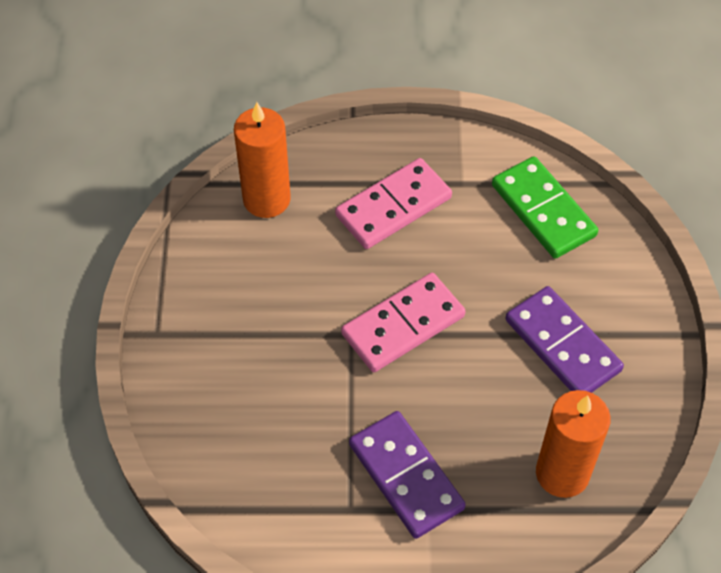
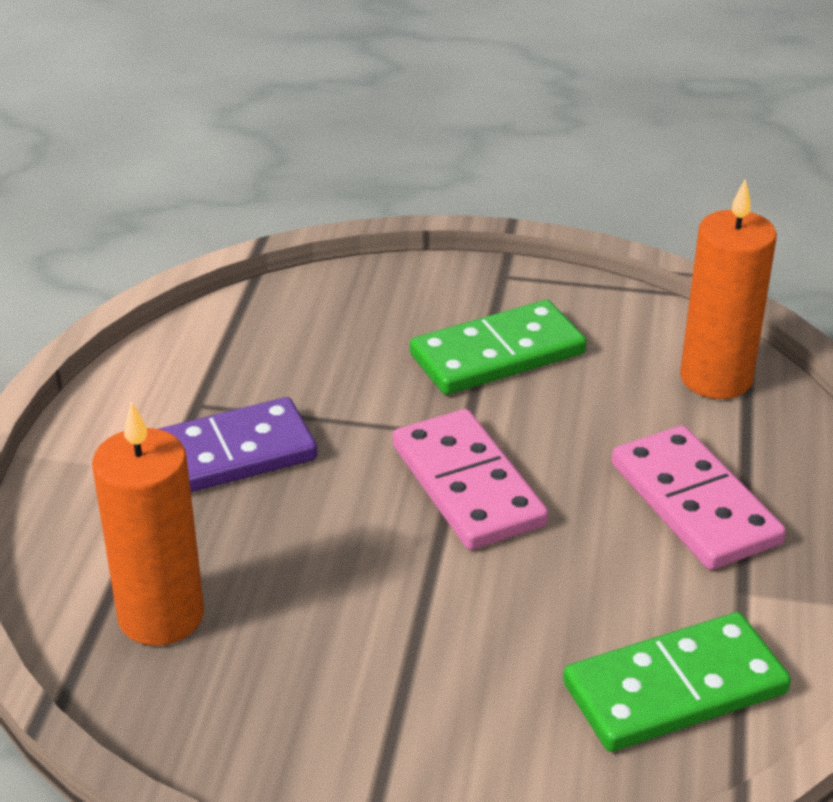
camera: 100 degrees right, 20 degrees down
(259, 325) = (497, 354): none -> green domino
(562, 345) = (387, 660): purple domino -> none

